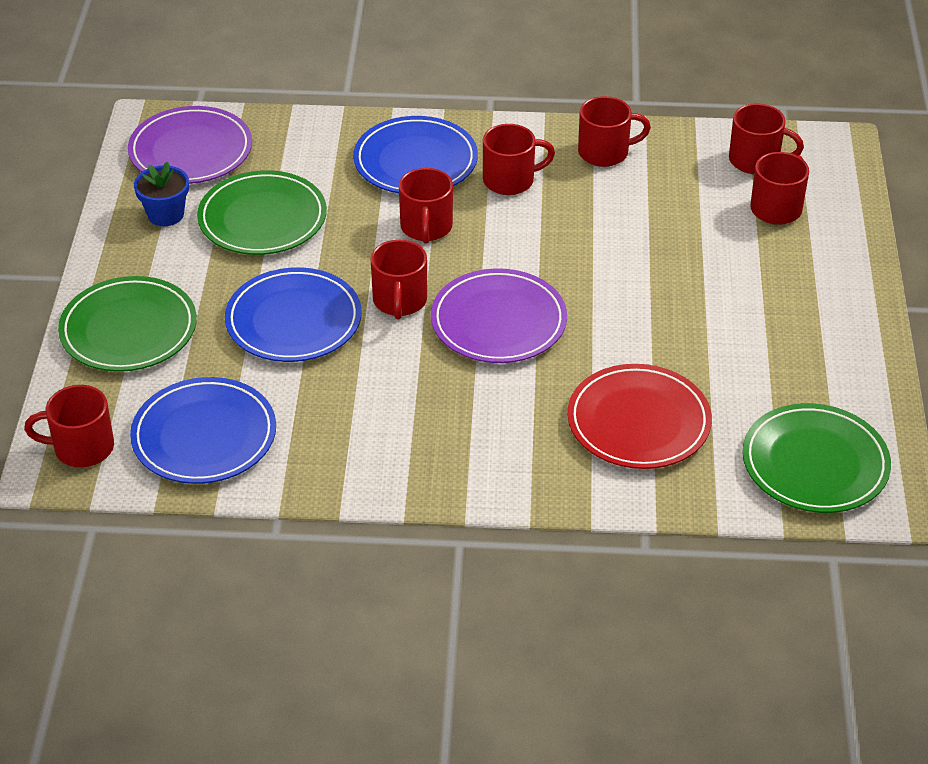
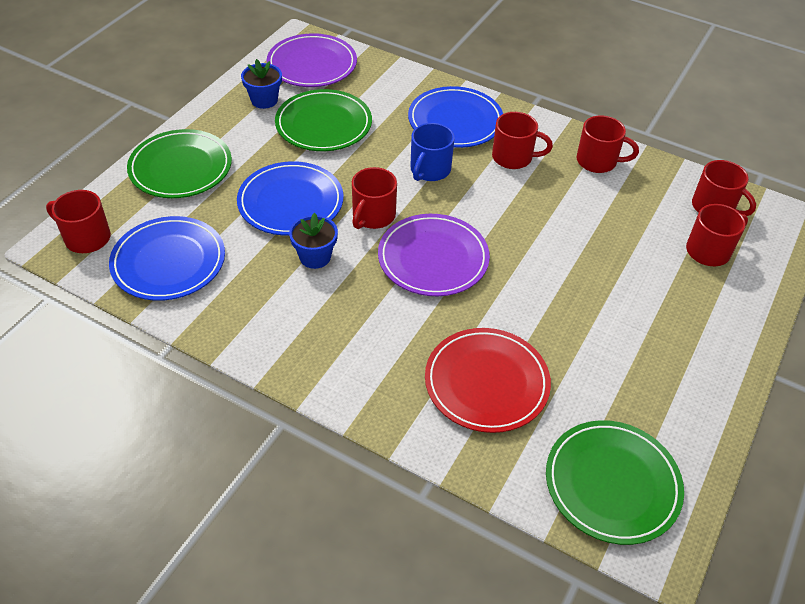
camera: 25 degrees right, 5 degrees up
(368, 368) = (315, 257): none -> blue flower pot
(426, 227) = (429, 170): red mug -> blue mug

